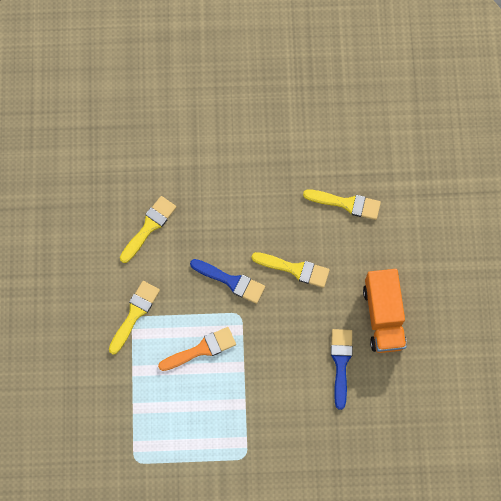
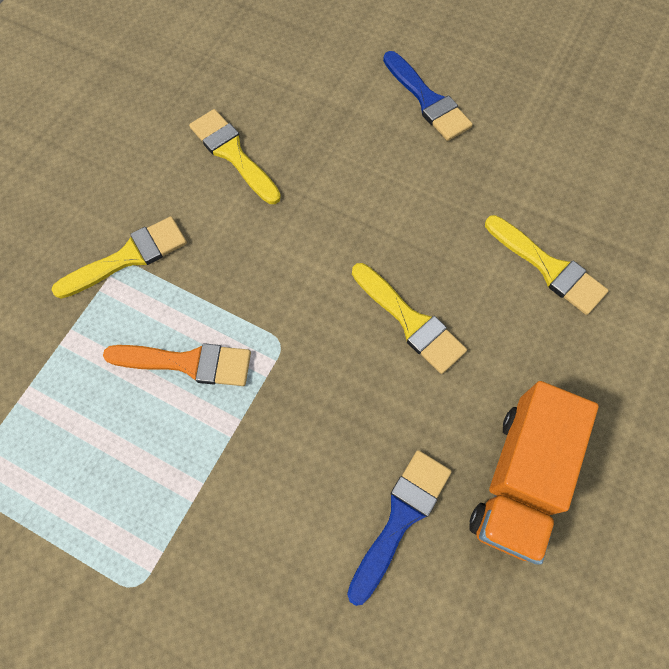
camera: 30 degrees right, 5 degrees down
(149, 226) = (233, 154): yellow brush -> yellow brush turned 105 degrees counterclockwise
(231, 281) = (300, 287): blue brush -> blue brush (428, 100)

